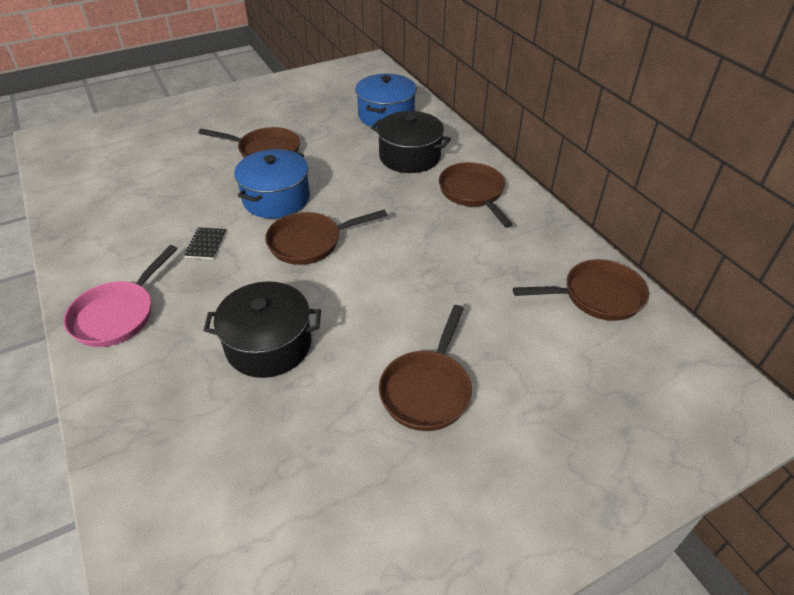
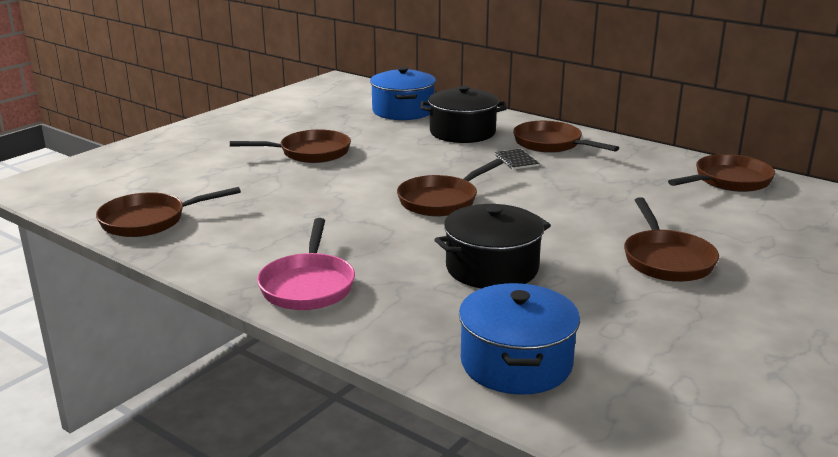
camera: 25 degrees left, 20 degrees down
(85, 201) = (149, 221): none -> brown pan
(206, 244) = (336, 222): black notebook -> black notebook (516, 160)
(276, 198) = (367, 180): blue pot -> blue pot (516, 363)

